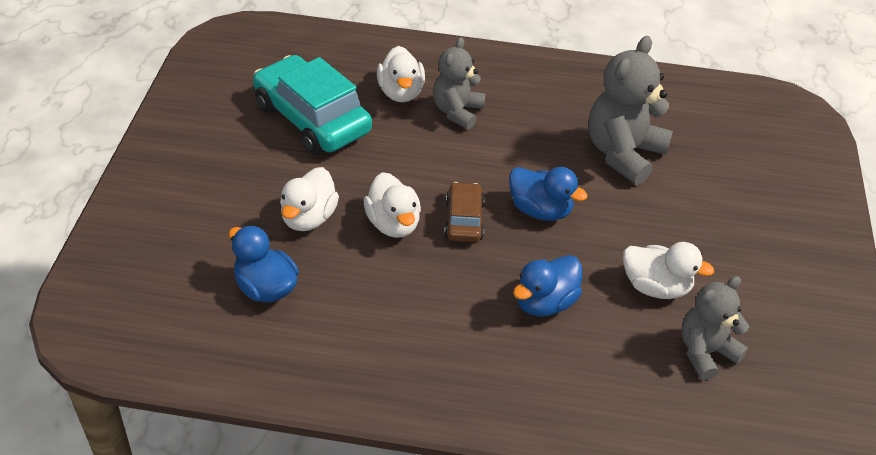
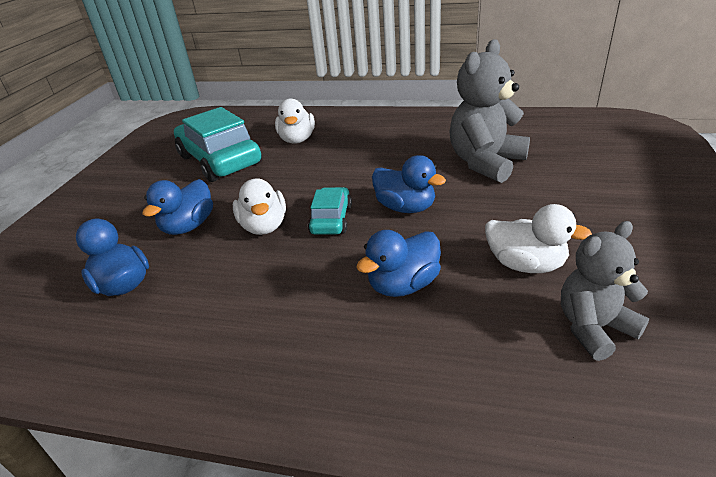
camera: 10 degrees right, 10 degrees down
(308, 218) = (188, 226): white duck -> blue duck
(457, 111) = (341, 147): grey teddy bear -> none
(464, 220) = (331, 219): brown car -> turquoise car

